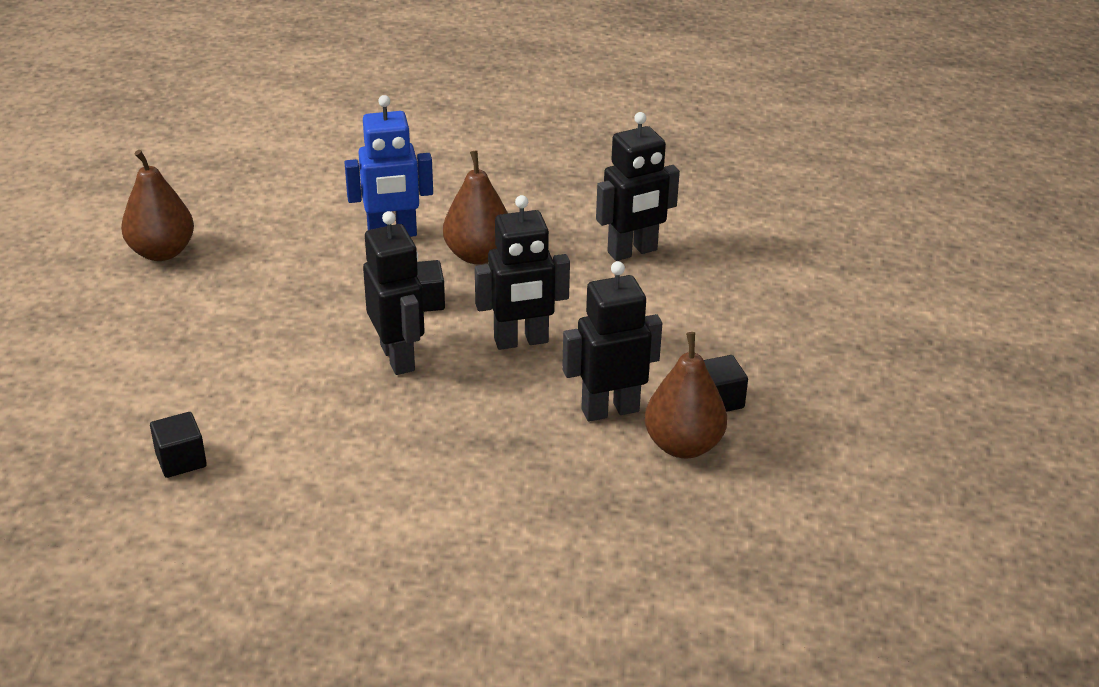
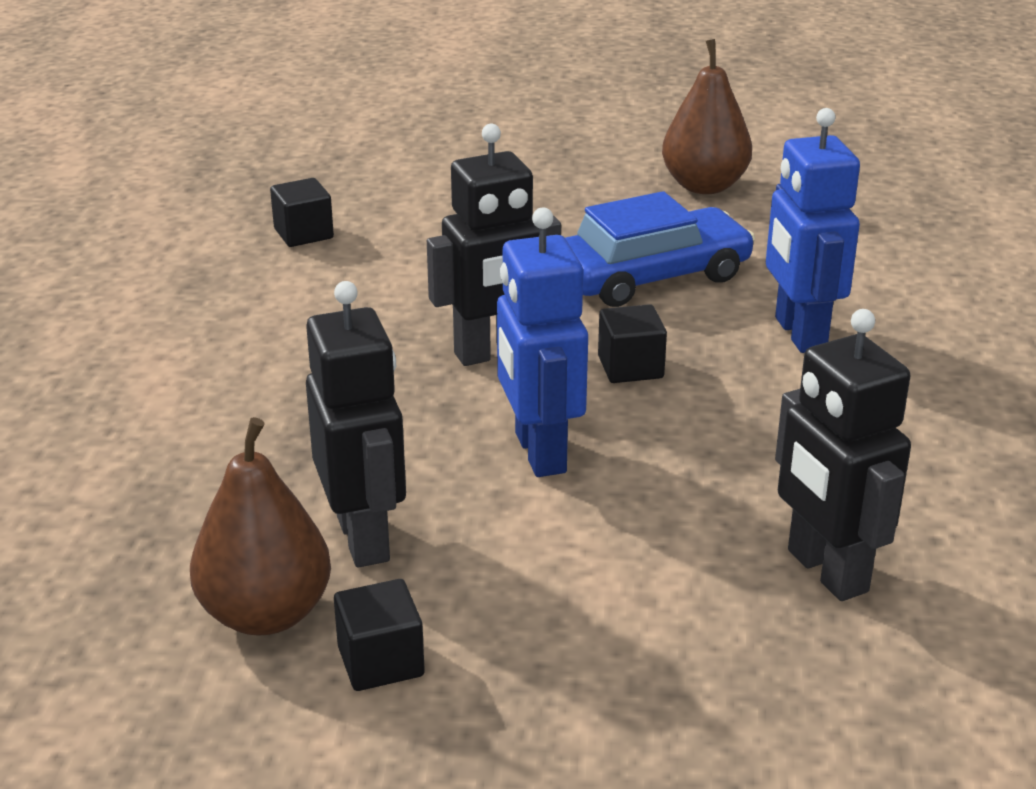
camera: 90 degrees right, 5 degrees down
(301, 285) = (651, 276): none -> blue car
(478, 255) = (765, 408): brown pear -> none
(521, 341) = (539, 453): black robot -> blue robot

